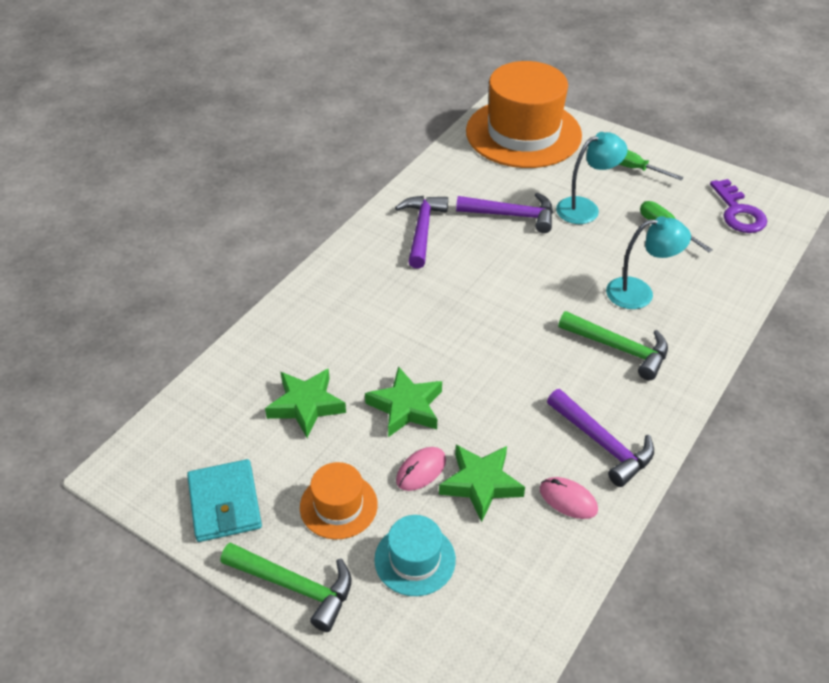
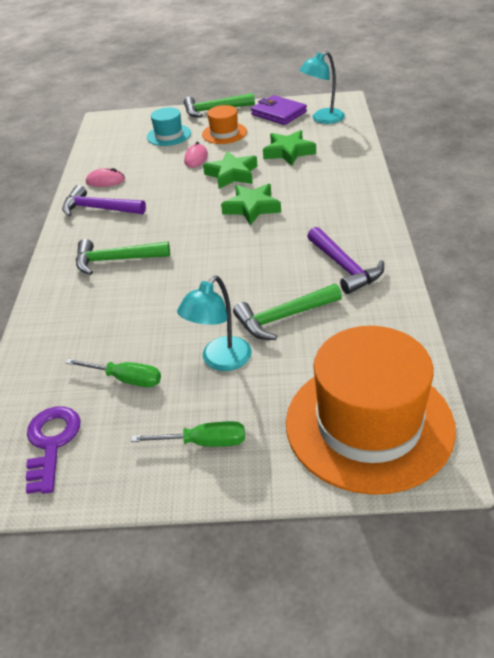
camera: 150 degrees right, 5 degrees down
(225, 503) = (279, 113): turquoise wallet -> purple wallet
(481, 484) = (158, 167): green star -> green star (252, 208)
(512, 215) = (283, 318): purple hammer -> green hammer
(639, 293) = (121, 305): turquoise lamp -> turquoise lamp (322, 119)
(738, 212) = (51, 443): purple key -> purple key turned 45 degrees clockwise

